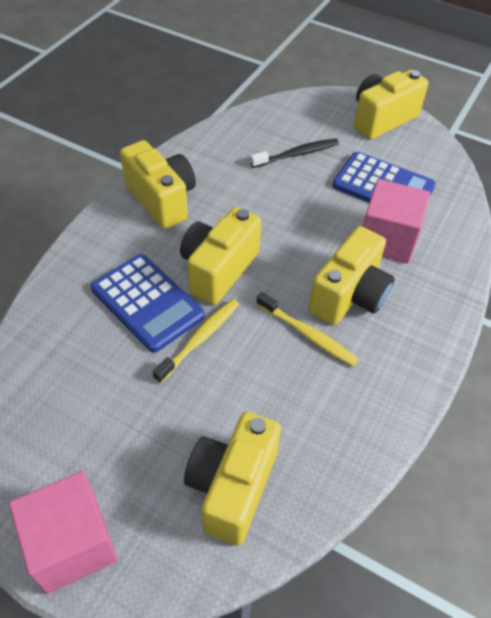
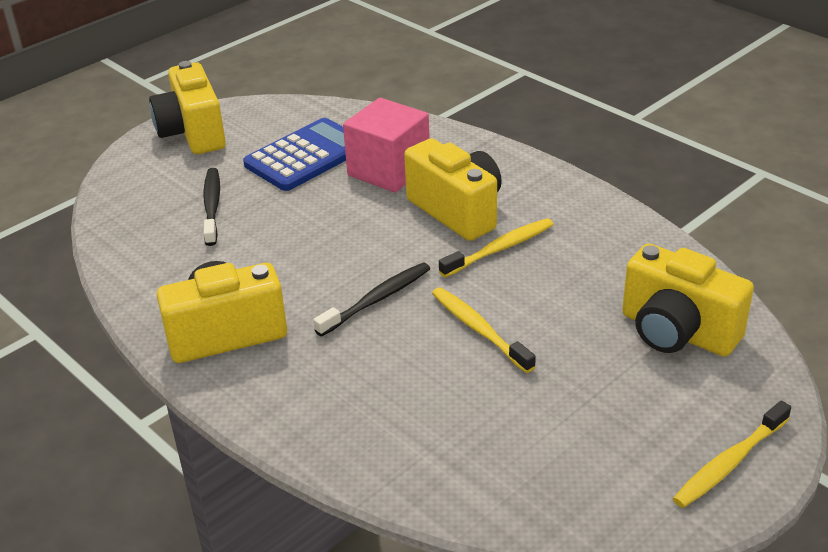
camera: 70 degrees left, 15 degrees down
(72, 544) = (729, 463): pink cube -> yellow toothbrush
(147, 302) = (405, 367): blue calculator -> none
(218, 269) = (377, 299): yellow camera -> black toothbrush

